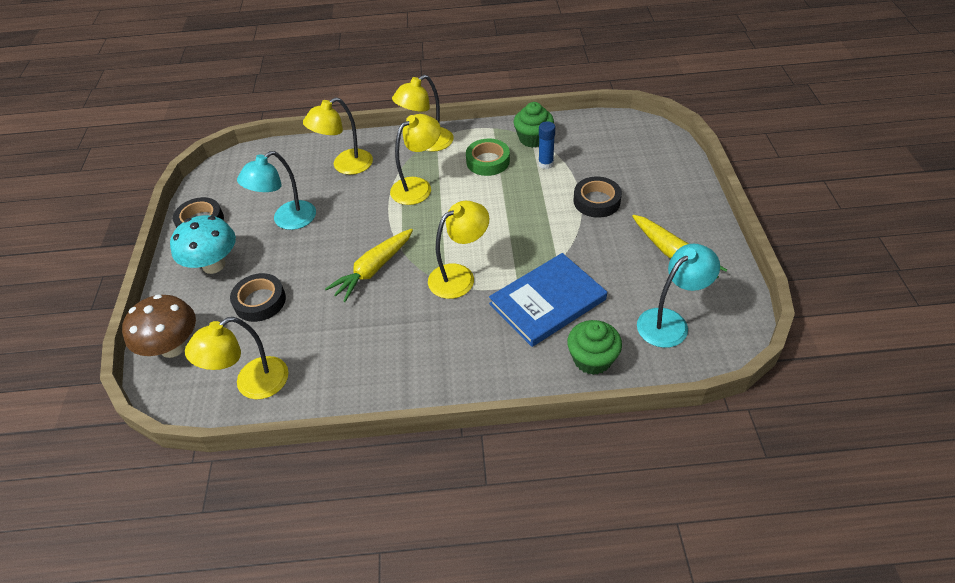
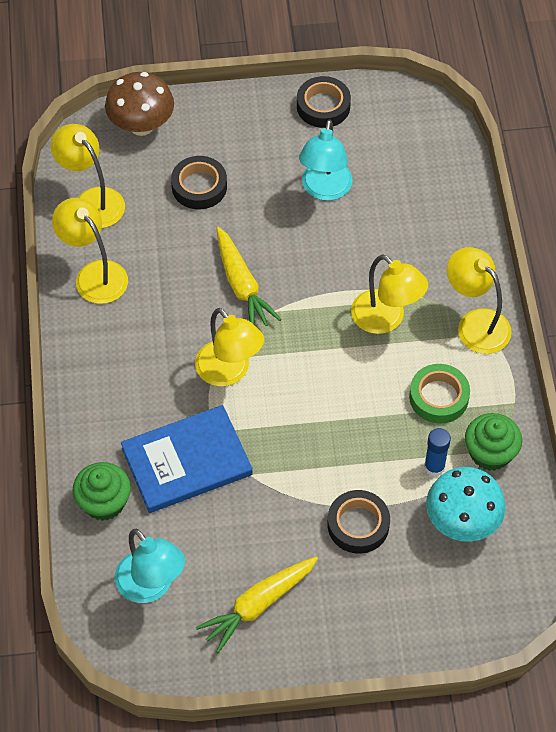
camera: 85 degrees right, 10 degrees up
(214, 265) = (254, 134): turquoise mushroom -> turquoise mushroom (462, 522)
(287, 220) = (324, 190): turquoise lamp -> turquoise lamp turned 120 degrees counterclockwise
(345, 166) = (426, 235): yellow lamp -> yellow lamp (94, 274)
(373, 270) = (242, 285): yellow carrot -> yellow carrot turned 150 degrees counterclockwise
(547, 302) = (187, 462): blue book -> blue book turned 75 degrees counterclockwise

